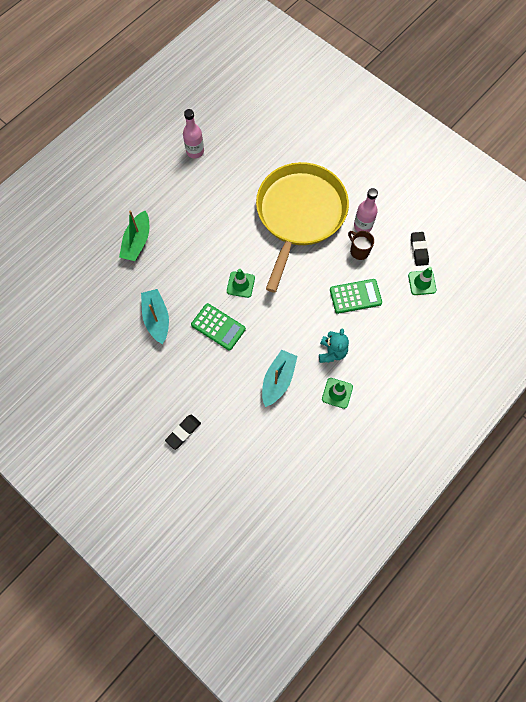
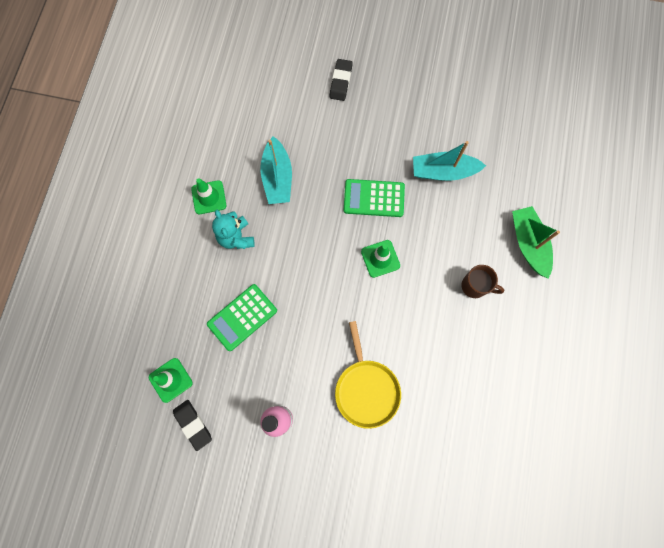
camera: 150 degrees right, 5 degrees up
(156, 319) = (443, 172): turquoise boat -> turquoise boat turned 135 degrees clockwise
(195, 151) = (552, 405): pink bottle -> none
(299, 214) = (366, 389): yellow pan -> yellow pan, size x0.50
(359, 251) = (267, 380): brown mug -> brown mug (475, 286)

